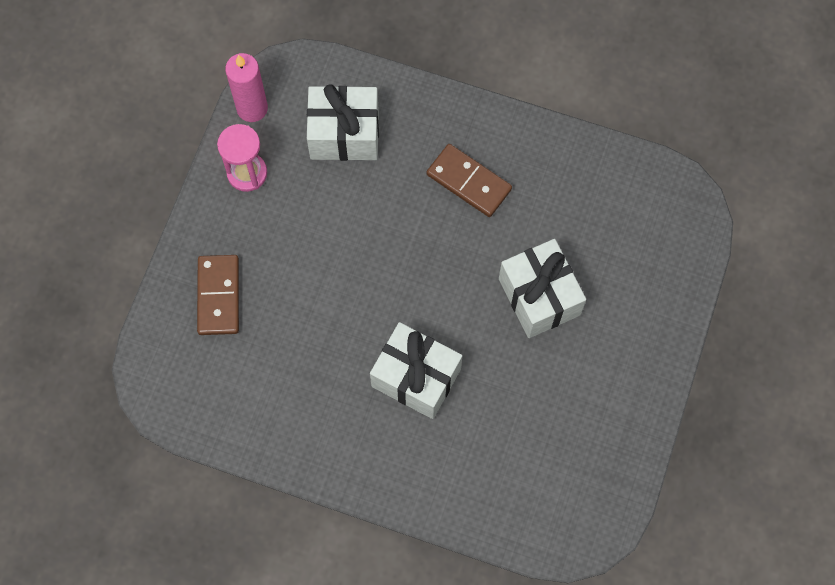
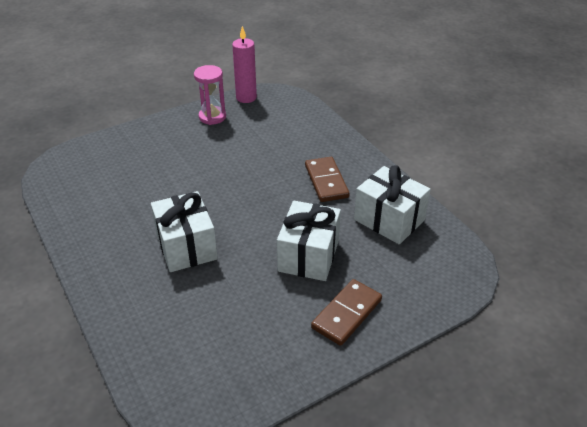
camera: 40 degrees right, 30 degrees down
(219, 296) = (134, 151): brown domino -> brown domino (347, 314)
(344, 134) = (280, 128): white gift -> white gift (389, 220)

